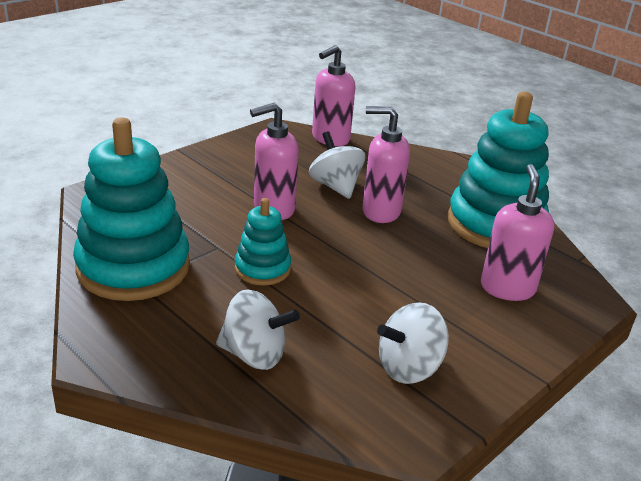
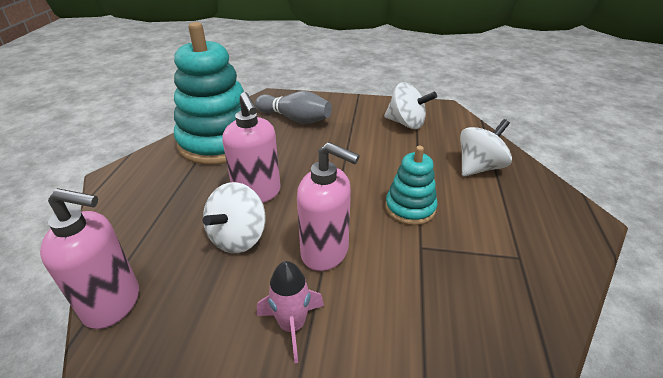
camera: 125 degrees left, 5 degrees up
(133, 267) = (515, 275): turquoise stacking toy -> none
(236, 175) = (292, 326): none -> pink rocket
(254, 354) = (479, 167): white spinning top -> white spinning top turned 75 degrees clockwise
(507, 288) = (295, 119): pink soap dispenser -> grey bowling pin

